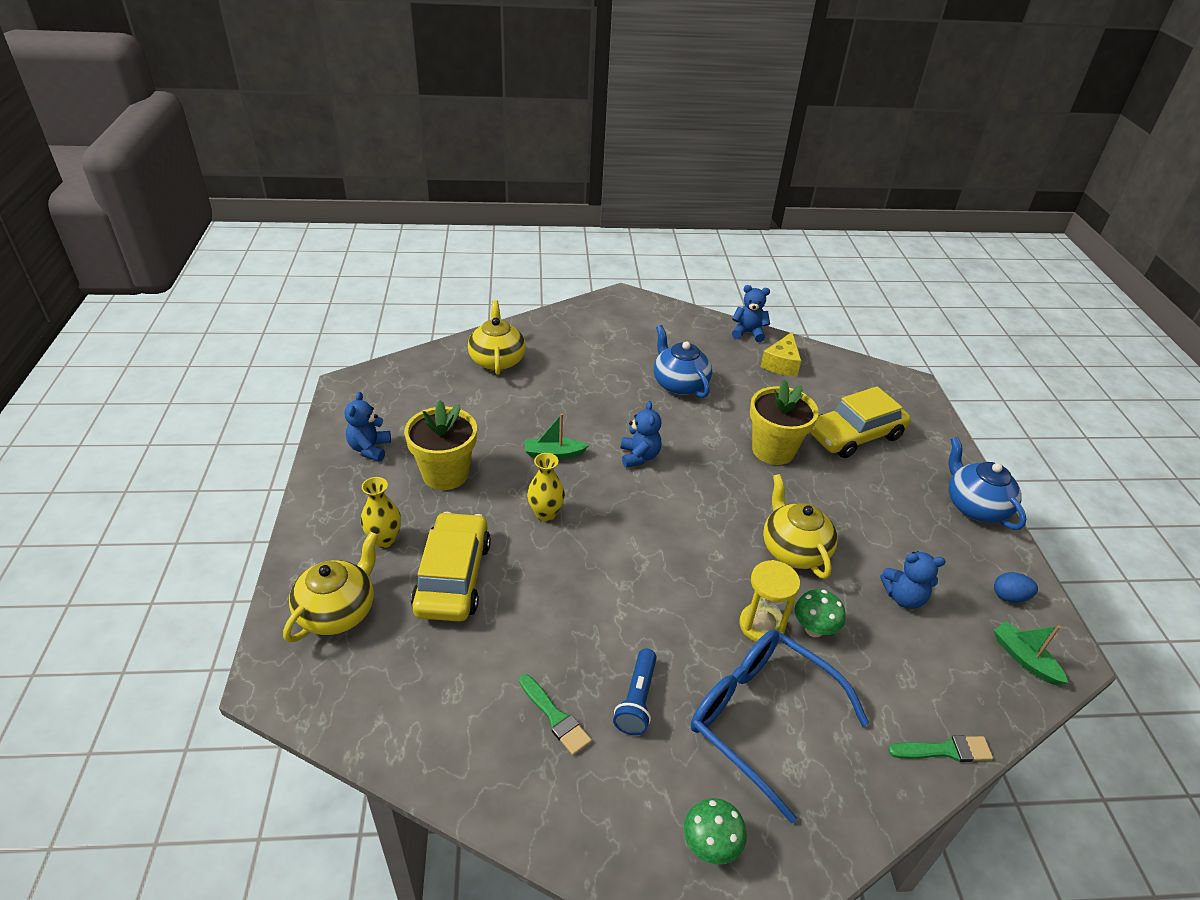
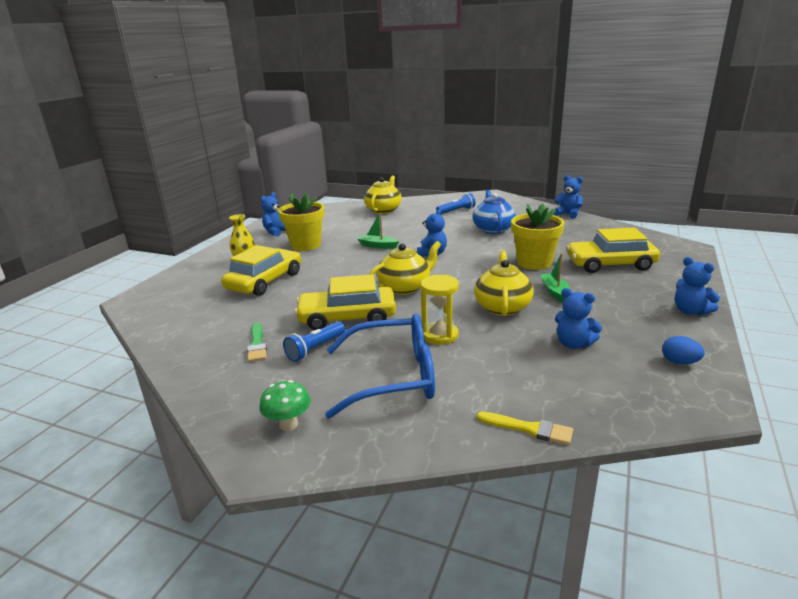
camera: 30 degrees right, 15 degrees down
(338, 611) = (191, 283): yellow teapot -> yellow teapot (405, 287)
(545, 514) = (346, 267): yellow vase -> none
(603, 347) = (456, 211): none -> blue flashlight
(629, 624) = (347, 317): none -> yellow car
(762, 719) = (392, 377): blue glasses -> blue glasses turned 105 degrees clockwise
(781, 364) = (581, 228): yellow cheese -> none
(813, 629) = (479, 345): green mushroom -> none
(944, 750) = (529, 429): green brush -> yellow brush
(975, 506) = (690, 311): blue teapot -> blue teddy bear
(1024, 658) = (661, 398): green boat -> green boat (555, 292)

